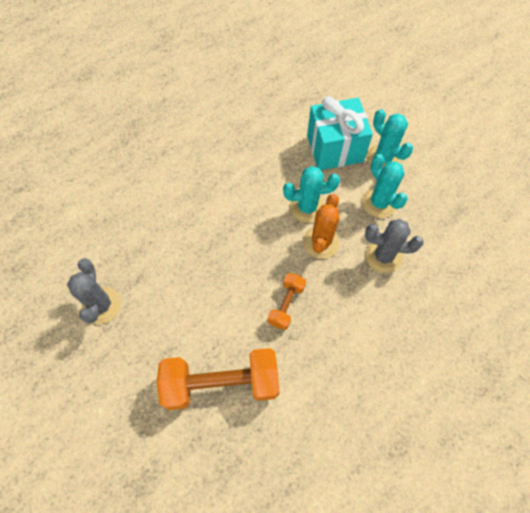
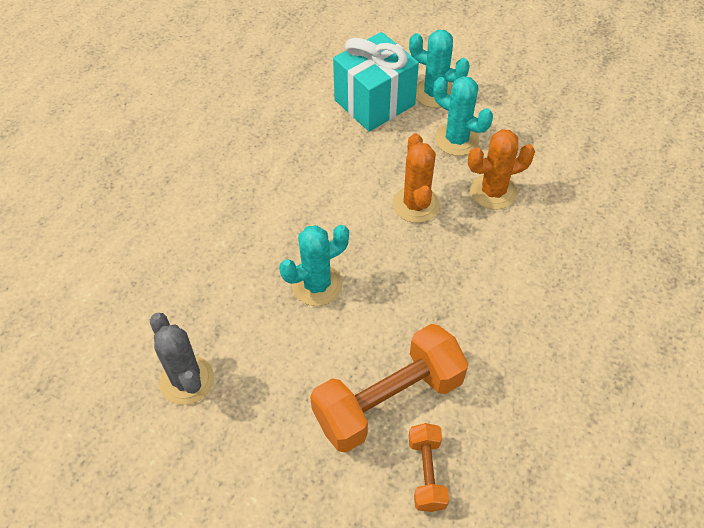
camera: 25 degrees left, 10 degrees down
(286, 304) = (415, 285): orange dumbbell -> orange dumbbell (426, 473)
(307, 207) = (379, 174): turquoise cactus -> turquoise cactus (317, 285)
(383, 256) = (493, 192): grey cactus -> orange cactus

